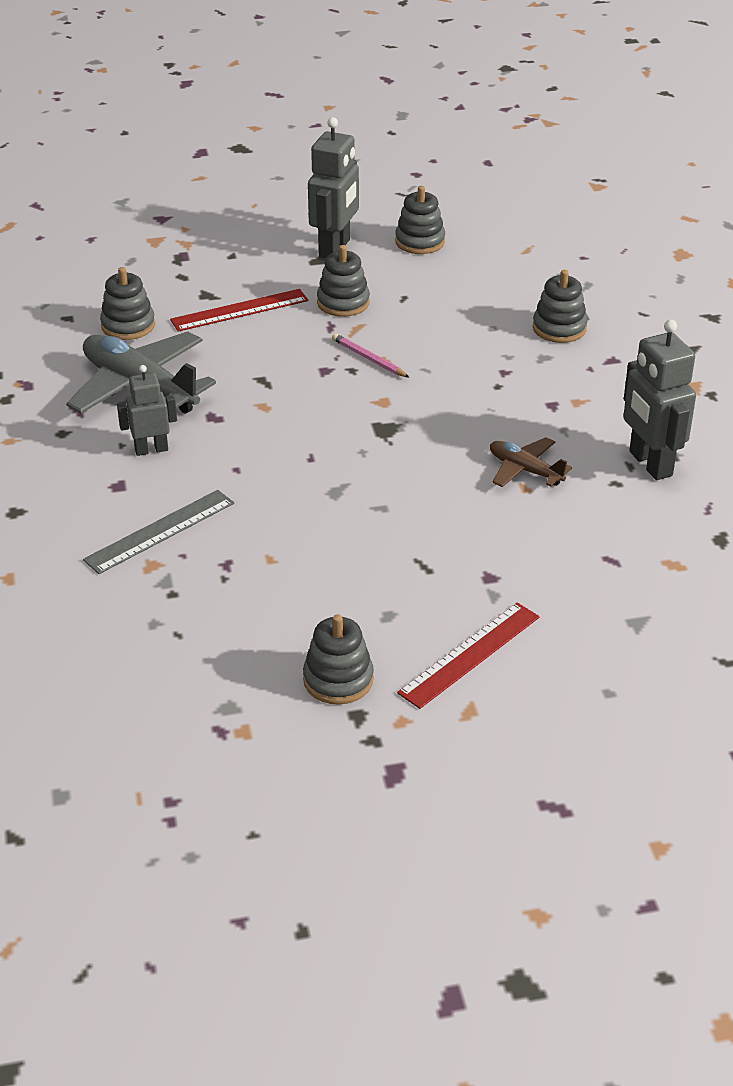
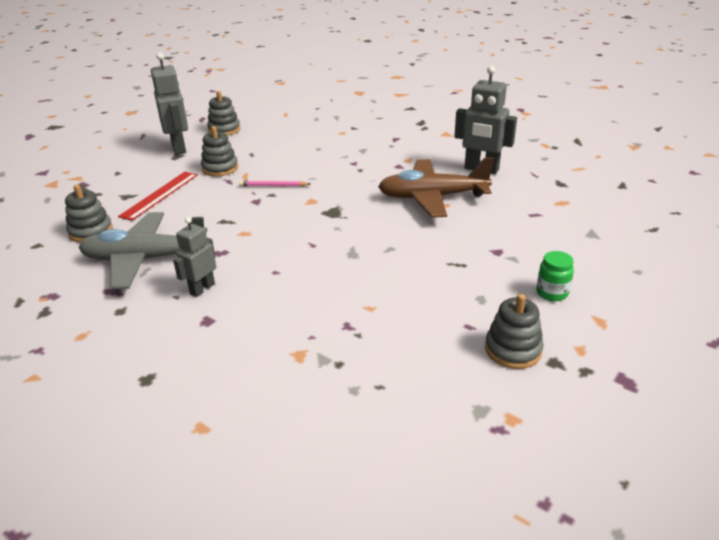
camera: 40 degrees left, 5 degrees down
(160, 531) = (276, 331): grey ruler -> none
(470, 654) = (552, 293): red ruler -> green jar
(525, 470) = (432, 197): brown plane -> brown plane, size x1.90
(559, 328) = (351, 136): grey stacking toy -> none

